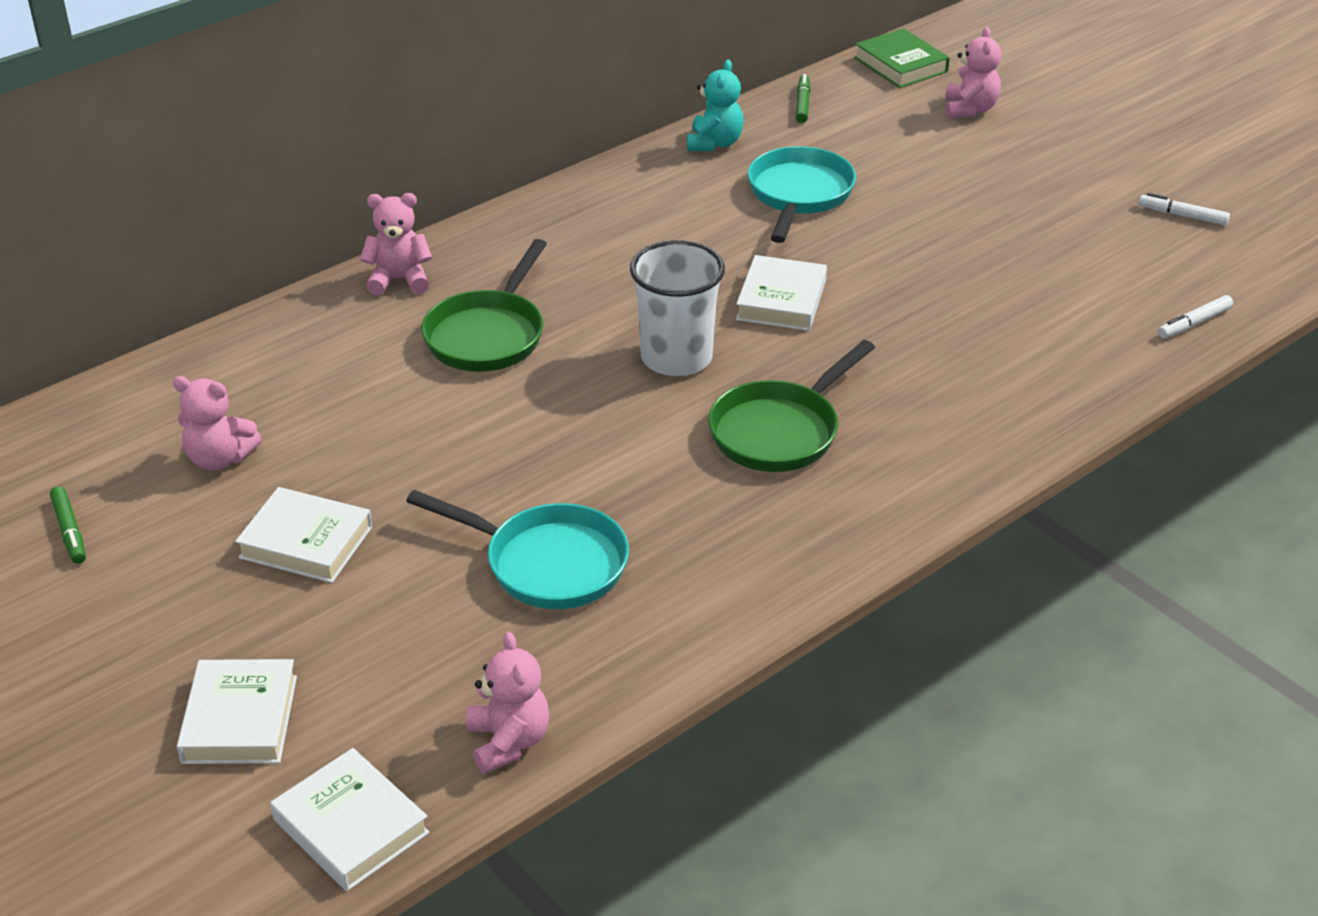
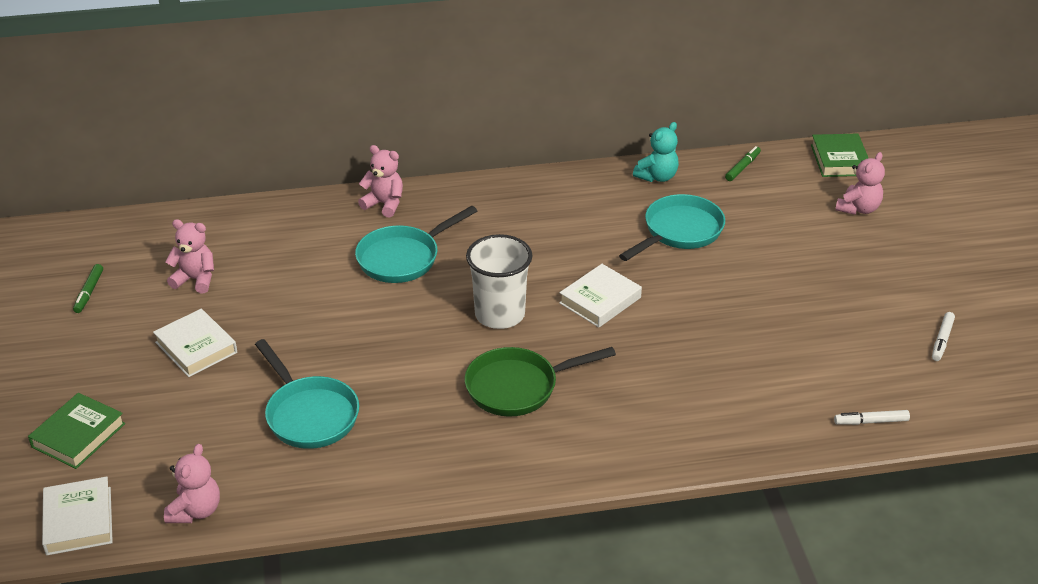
camera: 30 degrees right, 0 degrees up
(220, 458) = (195, 279): pink teddy bear -> pink teddy bear turned 150 degrees clockwise
(240, 719) = (78, 435): white book -> green book
(488, 335) = (403, 258): green pan -> turquoise pan
(1182, 215) = (942, 340): white marker -> white marker turned 120 degrees counterclockwise

